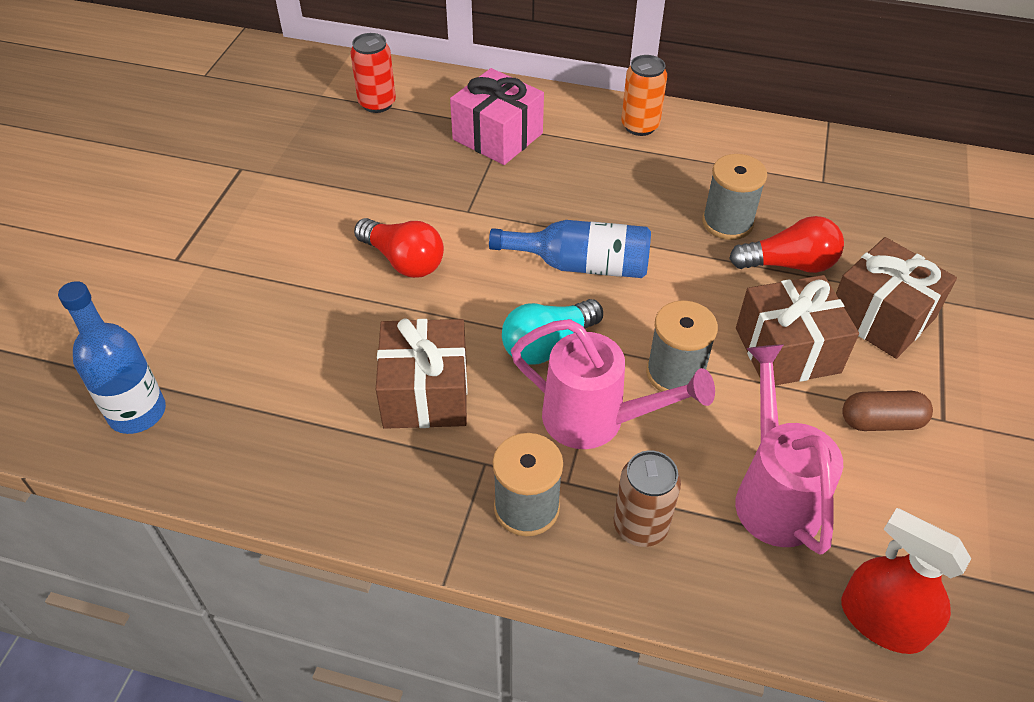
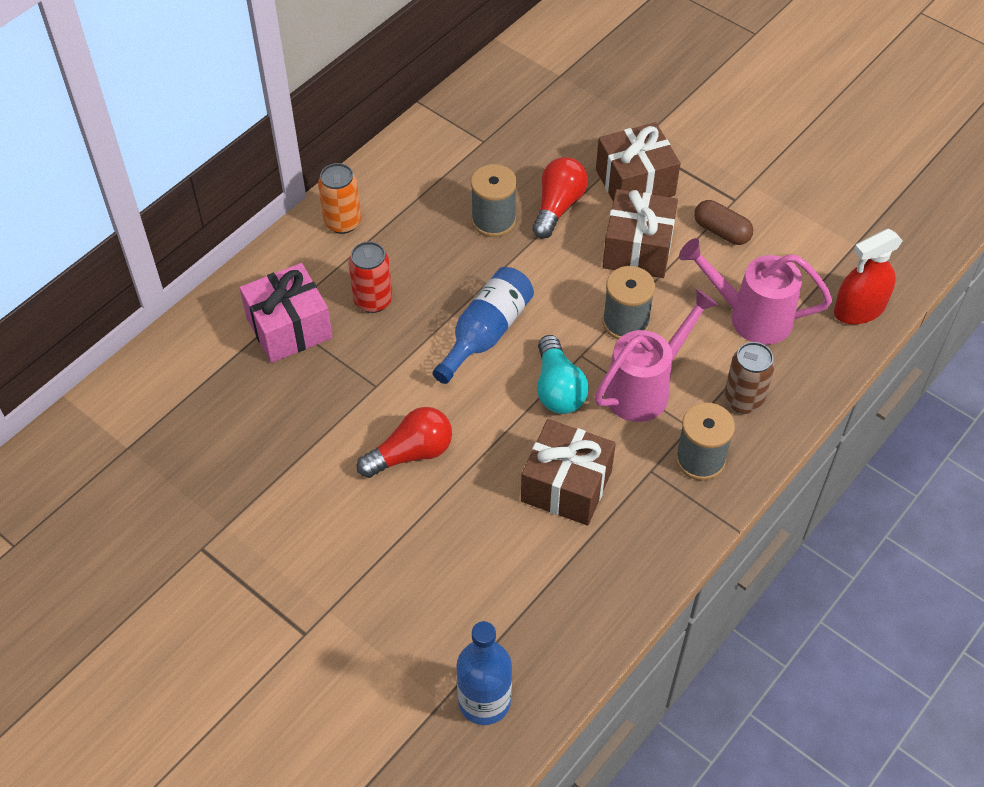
camera: 65 degrees left, 5 degrees up
(377, 103) = (175, 404): red can -> red can (373, 300)
(881, 422) = (721, 231): brown capsule -> brown capsule turned 75 degrees counterclockwise

